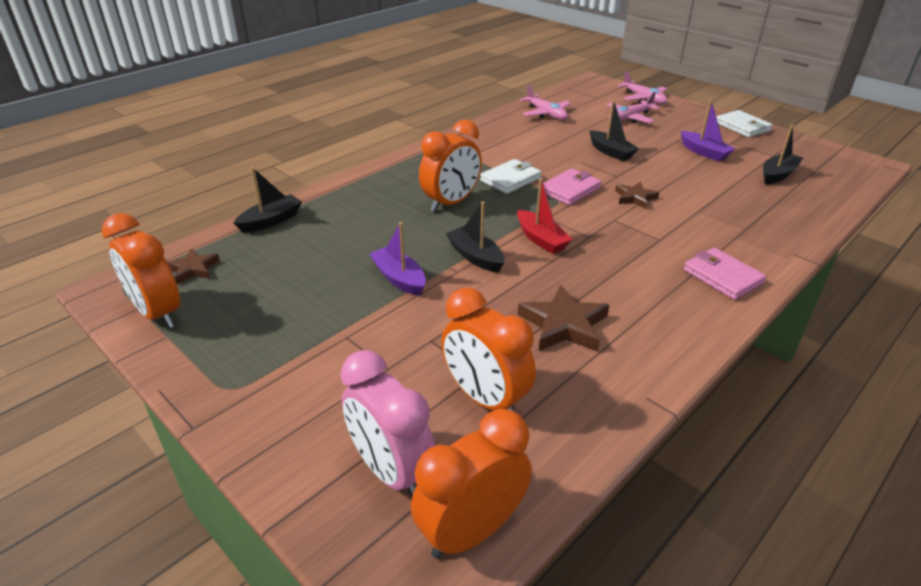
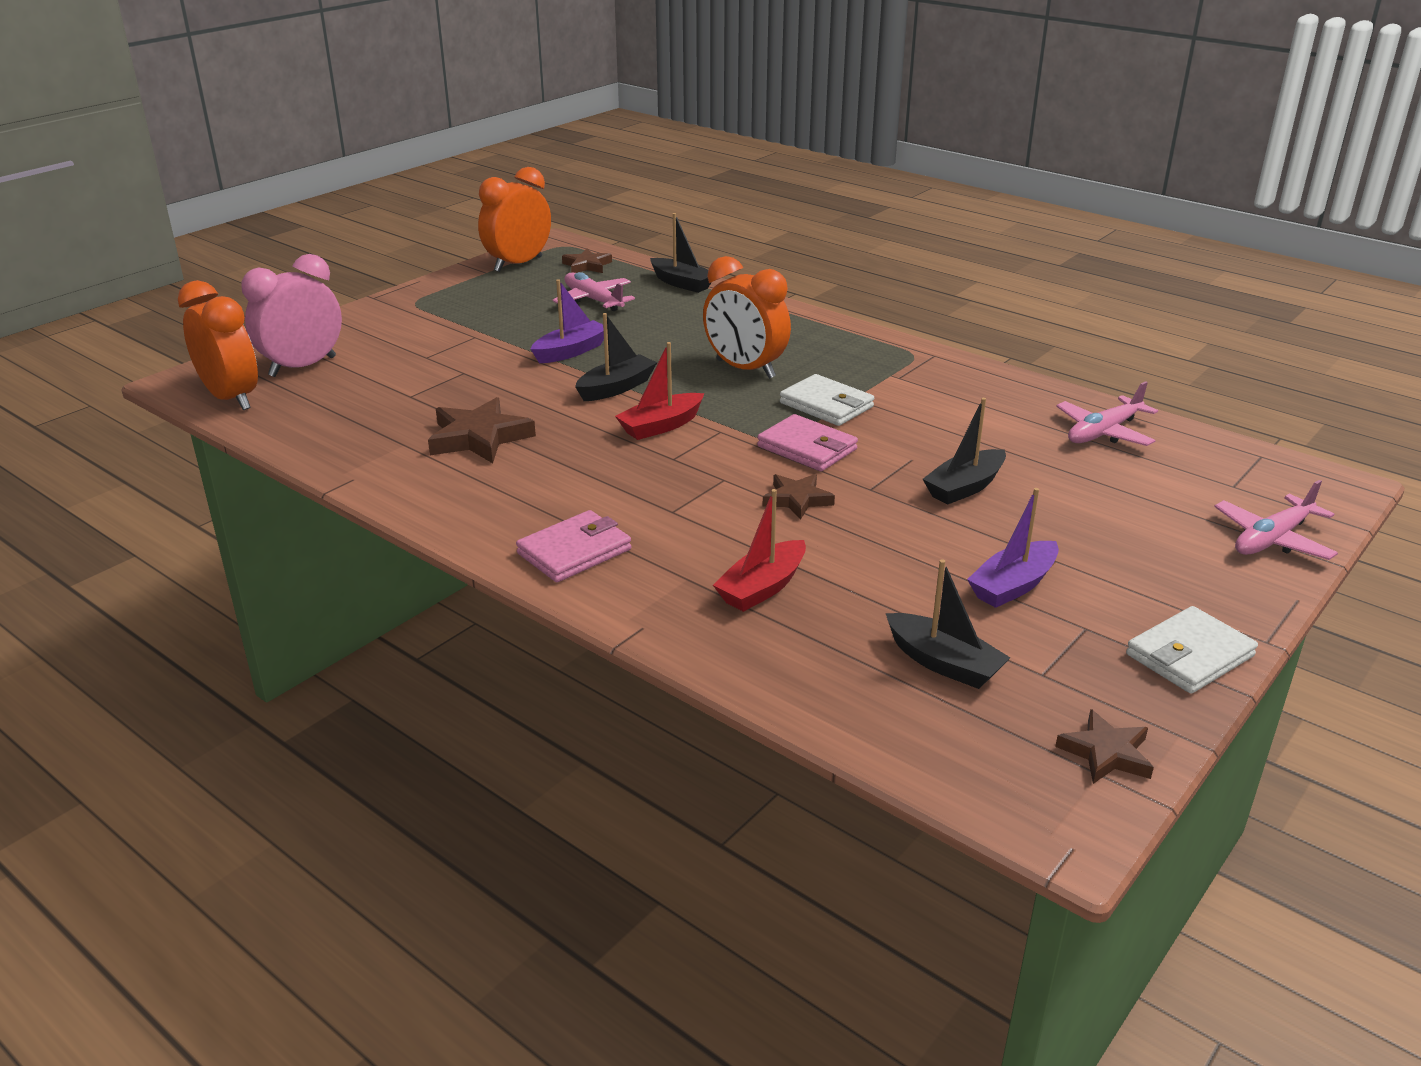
camera: 85 degrees right, 5 degrees down
(485, 398) = (374, 399): orange clock -> none
(629, 118) = (1143, 515): pink plane -> pink plane (593, 300)
(735, 214) = (762, 588): none -> red boat
(820, 151) = (1106, 753): none -> brown star

